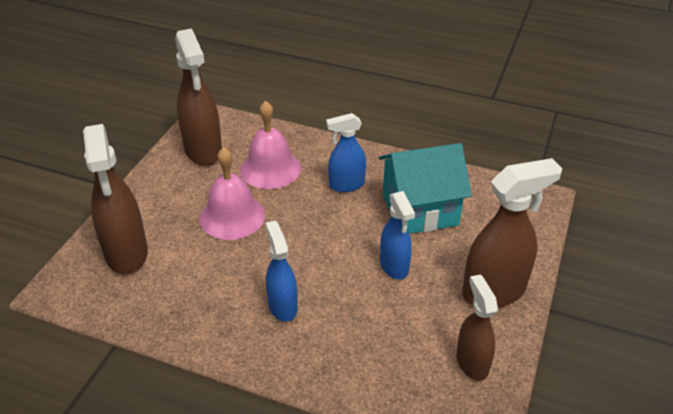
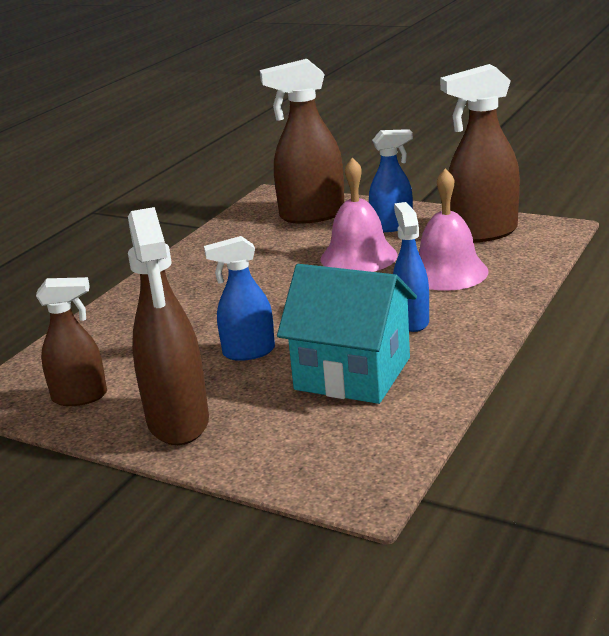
camera: 100 degrees right, 15 degrees down
(282, 306) = (212, 289): blue spray bottle -> blue spray bottle (392, 226)
(420, 210) = (352, 373): turquoise house -> turquoise house turned 60 degrees counterclockwise

